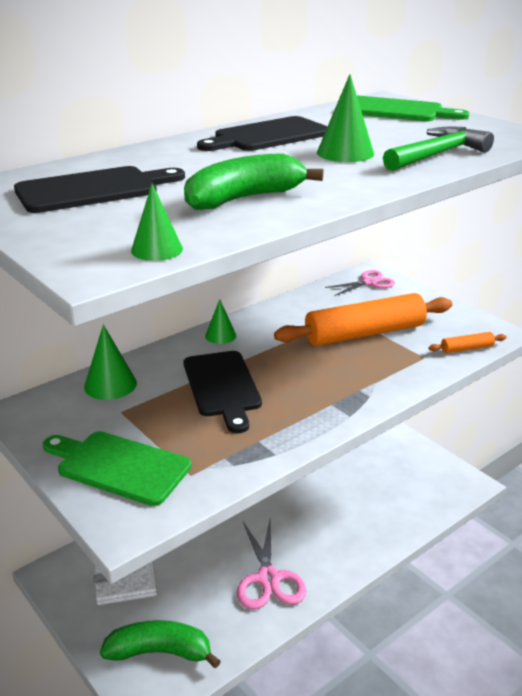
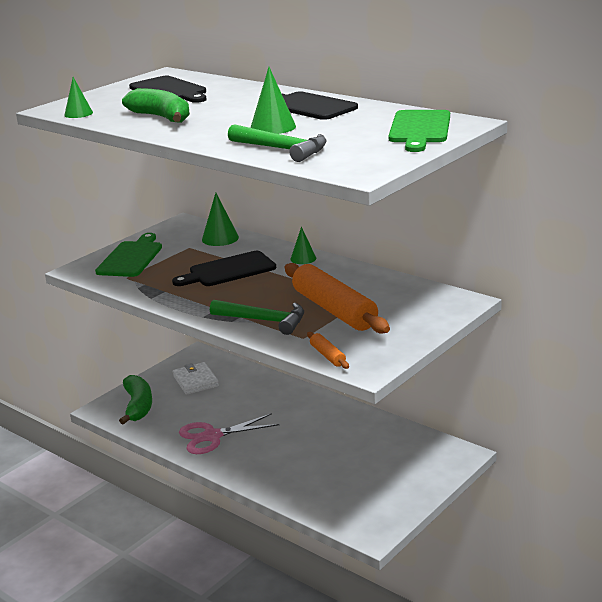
camera: 80 degrees right, 5 degrees down
(369, 282) = (442, 302): pink scissors -> none
(376, 376) = (264, 320): none -> green hammer

